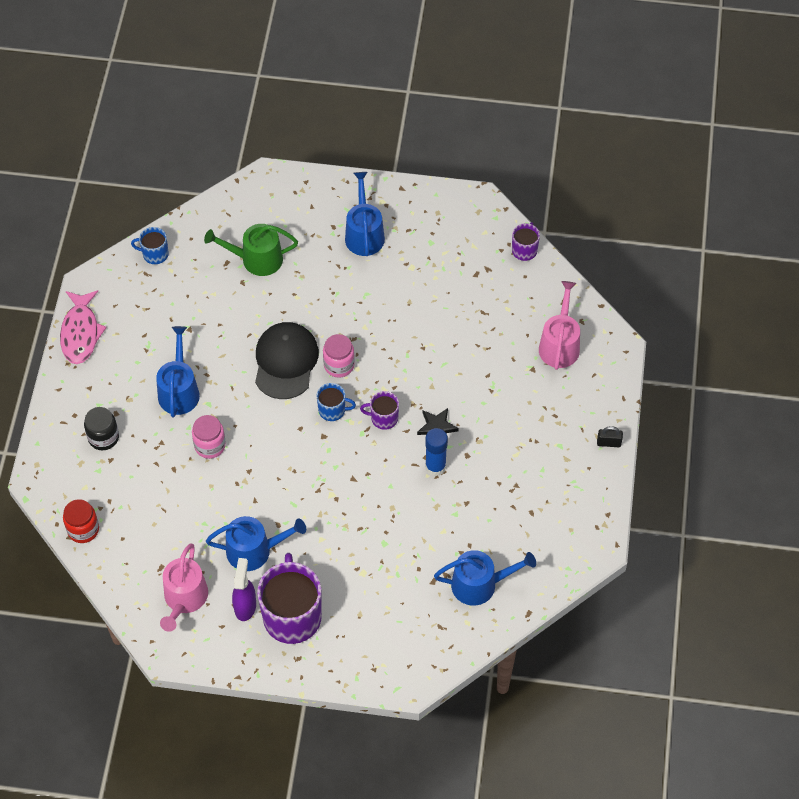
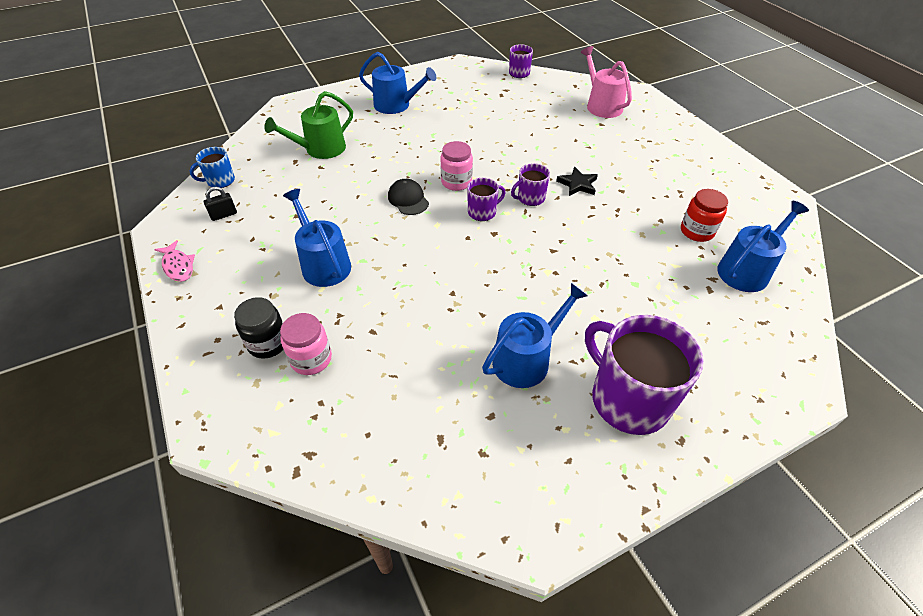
camera: 35 degrees left, 10 degrees down
(80, 333) = (178, 266): pink fish -> pink fish, size x0.60
(83, 529) = (309, 454): red jar -> red jar (697, 231)
(184, 599) = (498, 457): pink watering can -> none
(210, 445) = (394, 292): pink jar -> pink jar (311, 359)
(245, 606) = (571, 420): purple spray bottle -> none
(285, 362) = (408, 199): black cap -> black cap, size x0.55
(332, 410) = (482, 212): blue mug -> purple mug
(364, 234) = (396, 105): blue watering can -> blue watering can turned 150 degrees clockwise
(435, 467) = (608, 209): blue glue stick -> none
(608, 443) = (703, 139): black padlock -> black padlock (224, 215)

